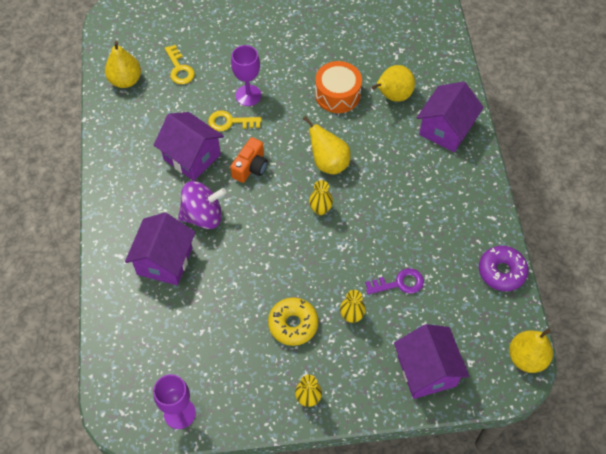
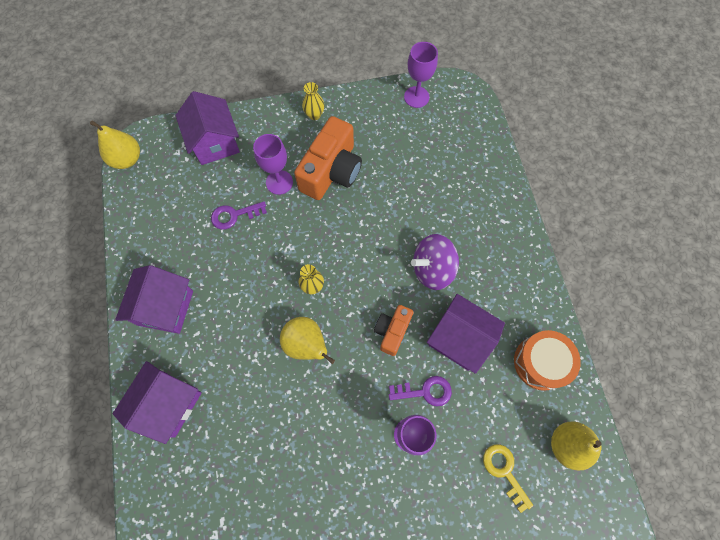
camera: 175 degrees right, 10 degrees up
(165, 261) = (459, 219): purple house -> purple house (165, 308)
(230, 122) = (425, 391): yellow key -> purple key
(293, 324) = (331, 171): yellow donut -> orange camera
(337, 94) = (299, 446): orange drum -> orange drum (540, 362)
(351, 316) = (279, 182): yellow vase -> purple goblet
(392, 96) = (230, 450): yellow pear -> none
(501, 271) = (134, 234): purple donut -> none

